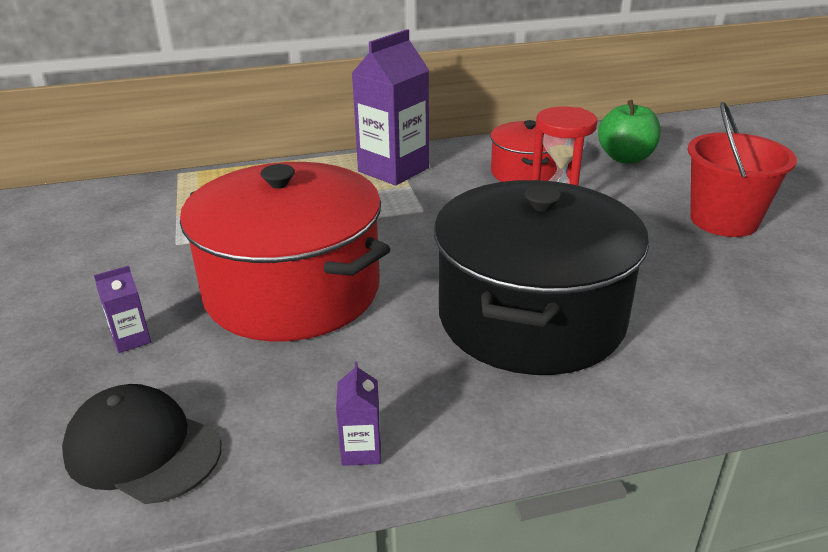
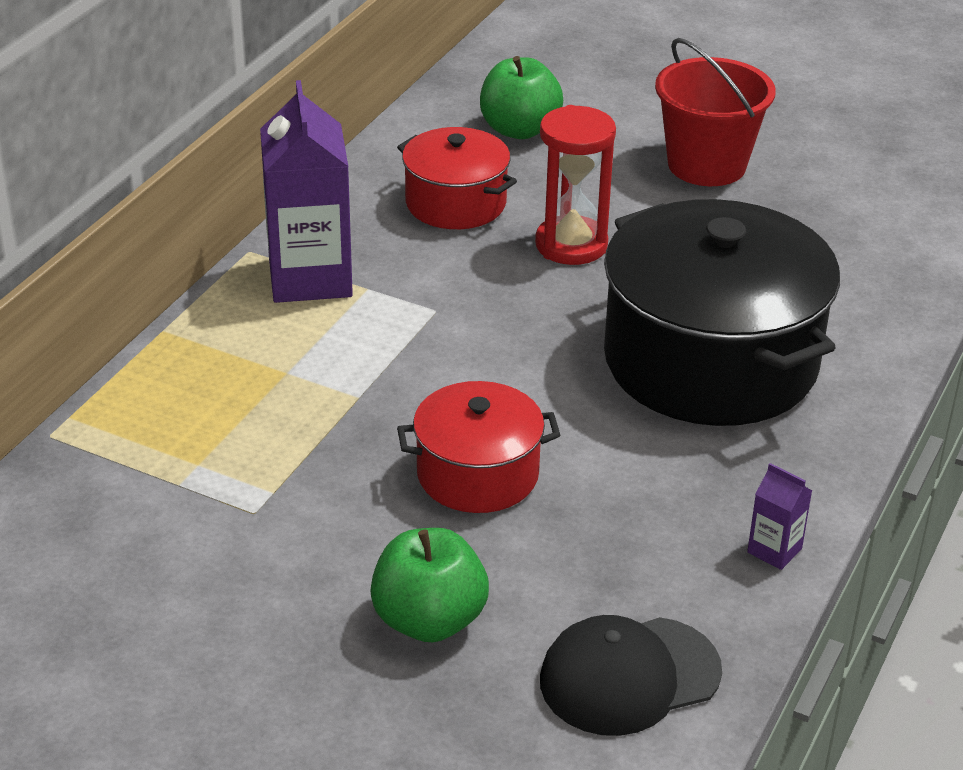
camera: 50 degrees left, 5 degrees up
(131, 339) = (429, 620): purple carton -> green apple
(292, 290) = (477, 474): red pot -> red pot, size x0.53

